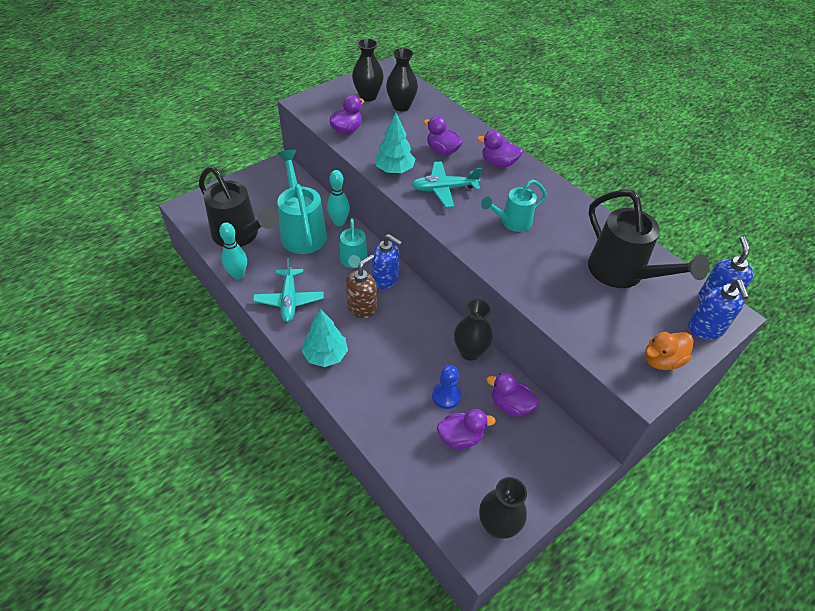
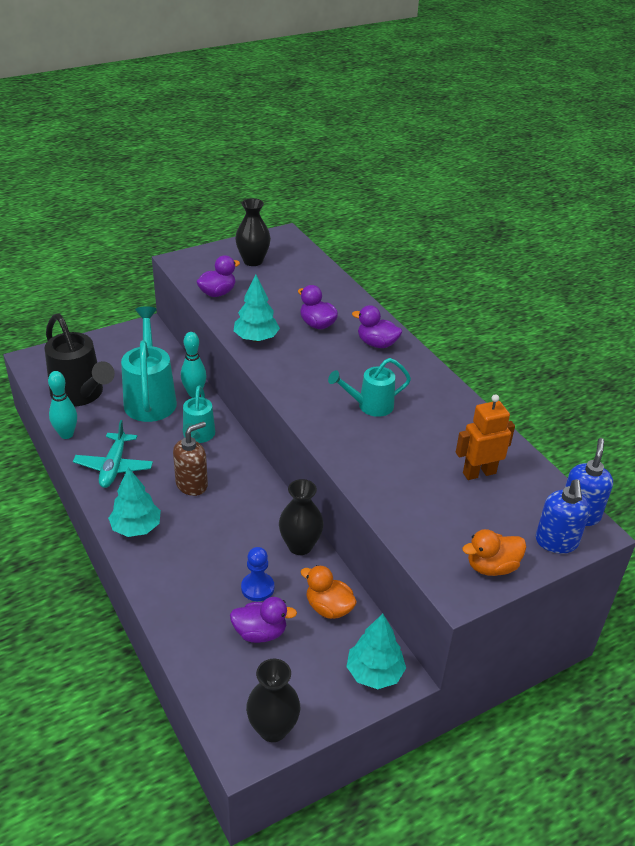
camera: 10 degrees right, 10 degrees down
(386, 279) = (228, 458): blue soap dispenser -> none
(401, 106) = (287, 274): black vase -> none
(444, 189) = (305, 364): turquoise plane -> none
(510, 405) = (328, 608): purple duck -> orange duck
(565, 459) = (374, 673): none -> turquoise tree
(622, 273) = (479, 473): black watering can -> orange robot

